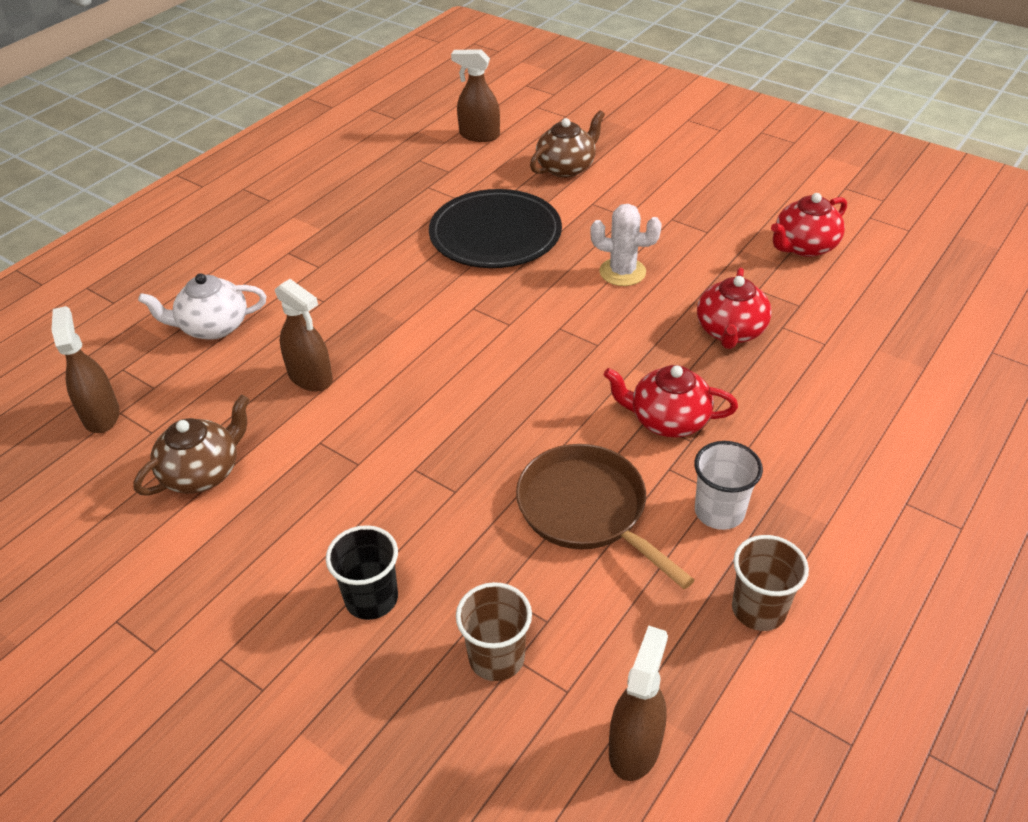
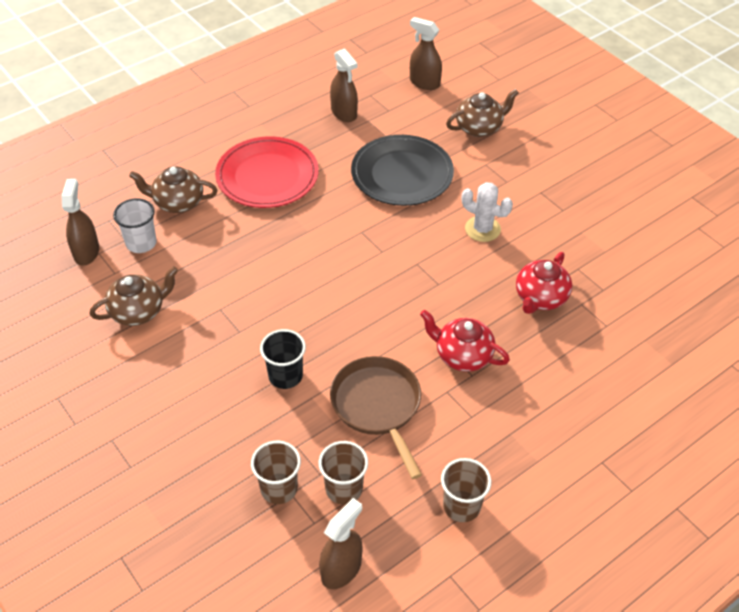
camera: 15 degrees right, 5 degrees up
(213, 327) = (177, 202): white teapot -> brown teapot
(310, 378) = (230, 259): brown spray bottle -> brown spray bottle (344, 113)
(323, 271) = (267, 176): none -> red plate
(371, 598) = (215, 427): black cup -> black cup (285, 376)
(589, 632) = (344, 489): none -> brown cup
(719, 512) = (467, 432): white cup -> white cup (141, 243)
(804, 246) = (632, 241): red teapot -> none

